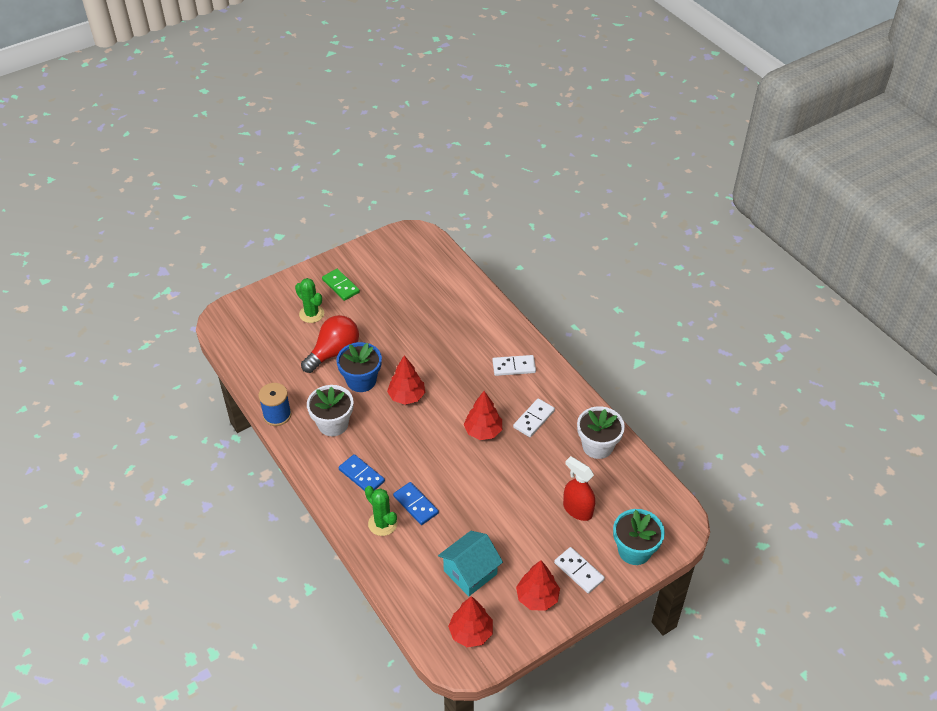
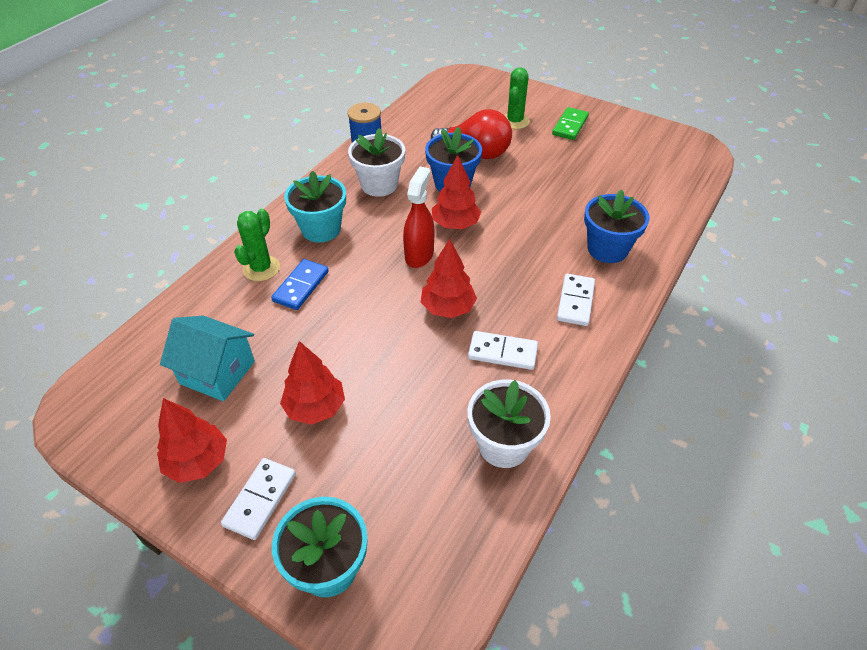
camera: 65 degrees right, 0 degrees up
(361, 475) = (321, 229): blue domino -> turquoise flower pot
(471, 633) = (122, 406): red tree -> red tree (315, 407)
(479, 330) = (607, 249): none -> blue flower pot
(514, 367) = (575, 301): white domino -> white domino turned 45 degrees clockwise
(577, 509) = (372, 459): red spray bottle -> red spray bottle (419, 255)

